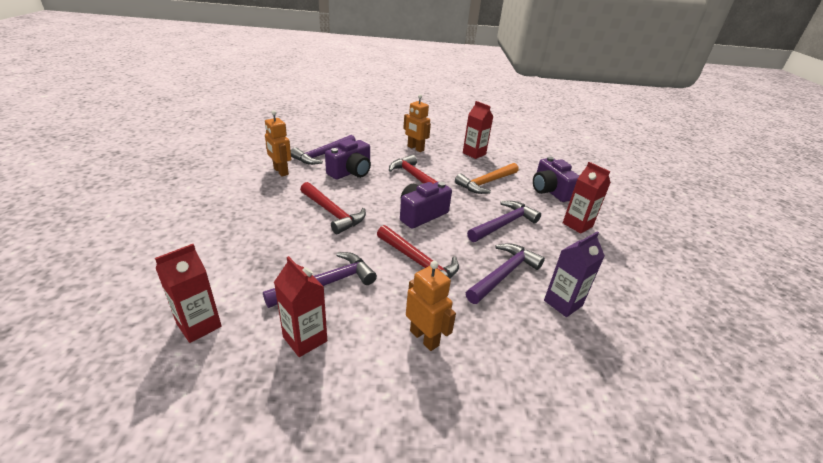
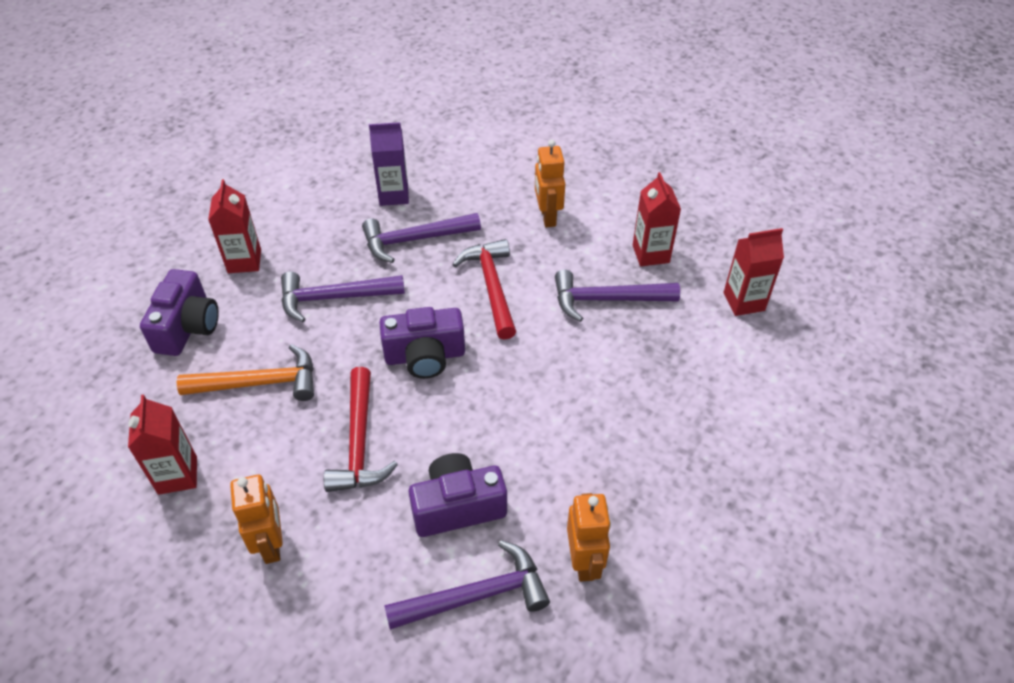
camera: 145 degrees left, 15 degrees up
(332, 213) = (546, 408): red hammer -> none

